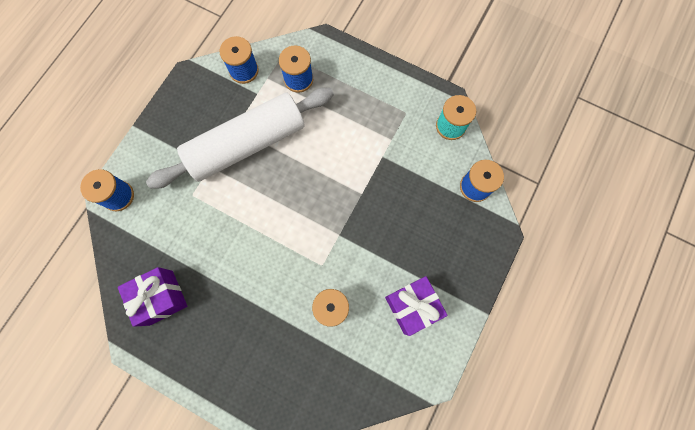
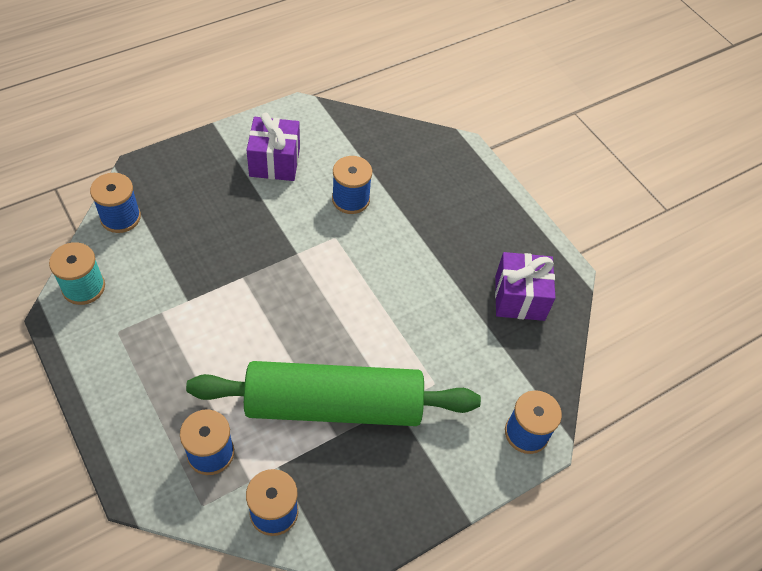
camera: 155 degrees left, 20 degrees down
(247, 144) = (333, 406): white rolling pin -> green rolling pin

